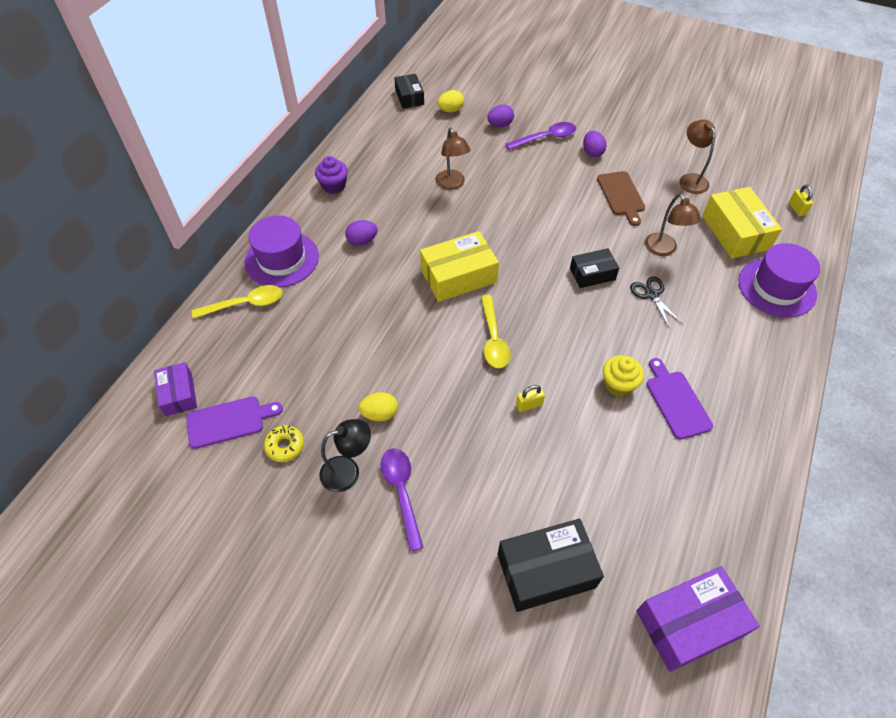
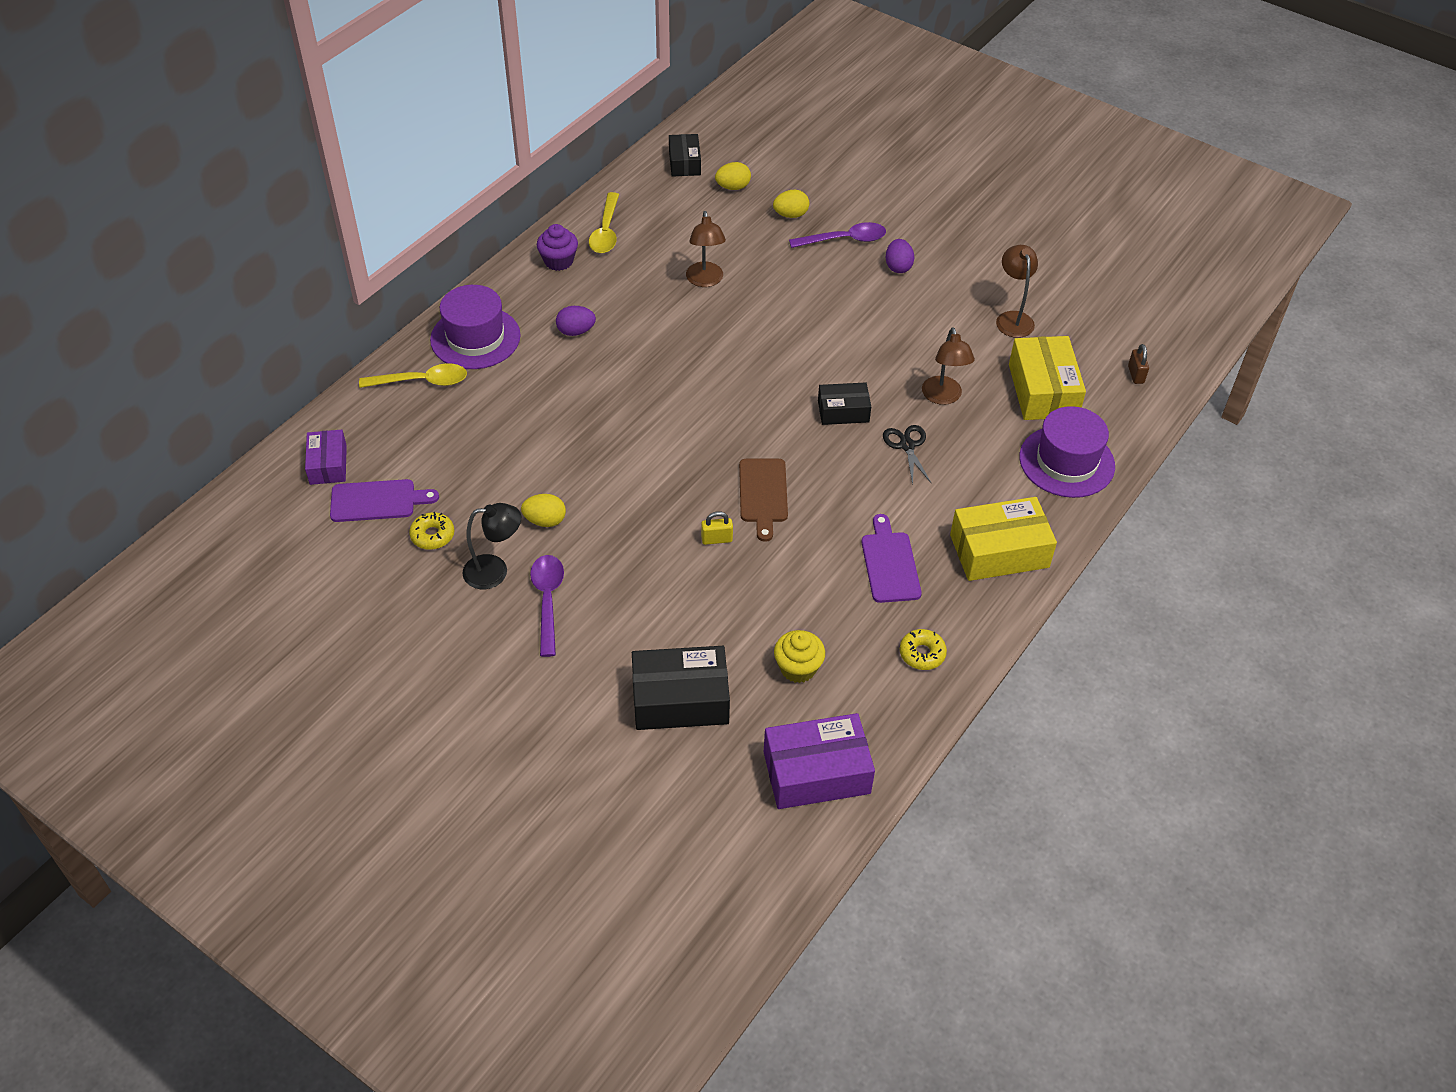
camera: 10 degrees right, 5 degrees down
(458, 276) = (680, 389): yellow box -> yellow box (999, 551)
(493, 339) = (699, 464): yellow spoon -> yellow spoon (606, 231)
(500, 125) = (790, 215): purple egg -> yellow egg
(618, 384) = (828, 535): yellow cupcake -> yellow cupcake (798, 668)
(621, 195) = (915, 325): brown cutting board -> brown cutting board (763, 494)
(734, 482) = (922, 654): none -> yellow donut
(796, 209) = (1135, 374): yellow padlock -> brown padlock

